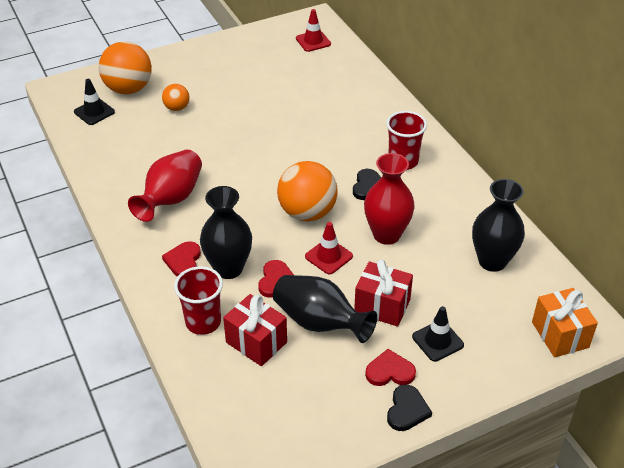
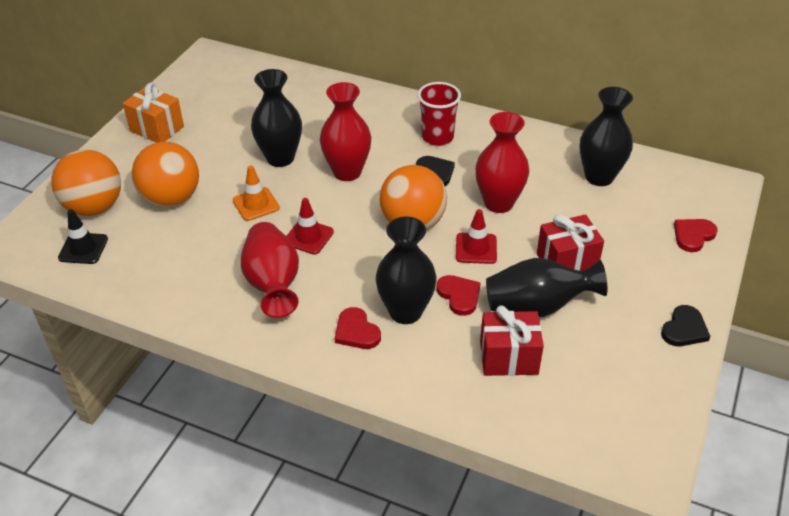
camera: 40 degrees left, 0 degrees up
(177, 108) = (171, 199): orange ball -> orange ball, size x1.93
(203, 322) = (443, 372): red cup -> none
(222, 140) = (256, 204): none -> orange traffic cone
(275, 117) = (280, 158): none -> black vase
(307, 151) = (347, 172): none -> red vase
(313, 41) = (232, 75): red traffic cone -> red traffic cone (308, 237)
(390, 371) = (636, 308): red heart -> red heart (693, 235)
(407, 410) = (684, 329): black heart -> black heart turned 60 degrees clockwise
(437, 341) = (638, 262): black traffic cone -> none
(560, 335) = (708, 202): orange gift -> orange gift (157, 129)

